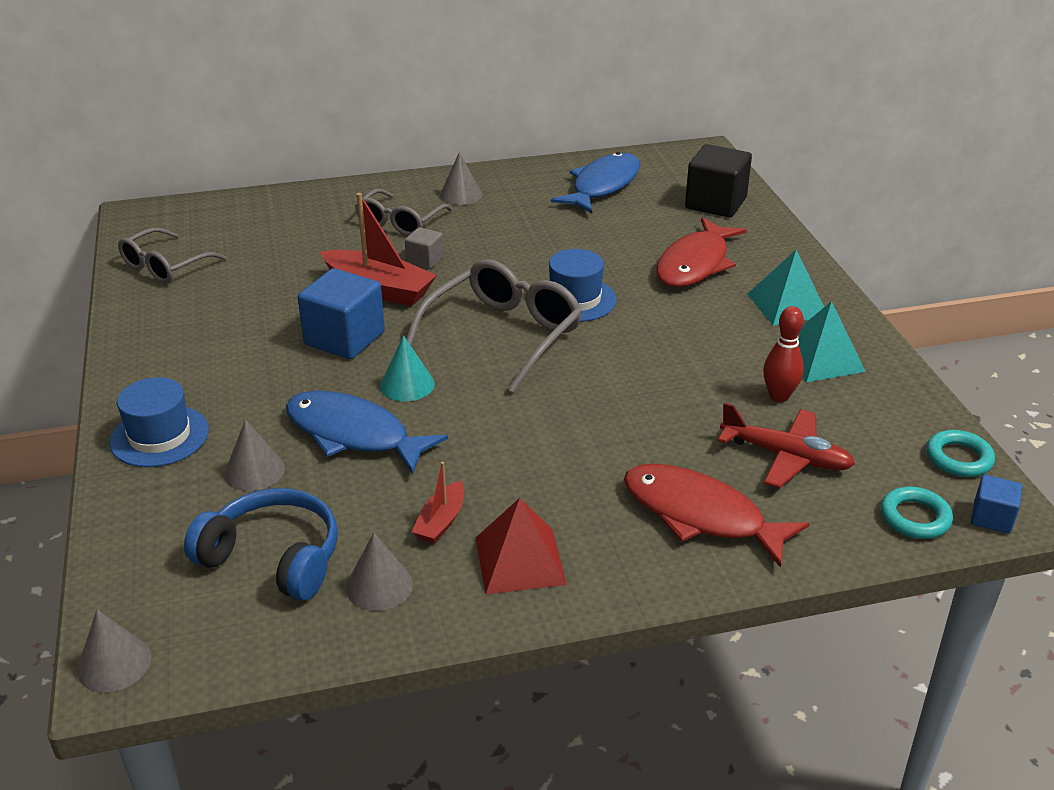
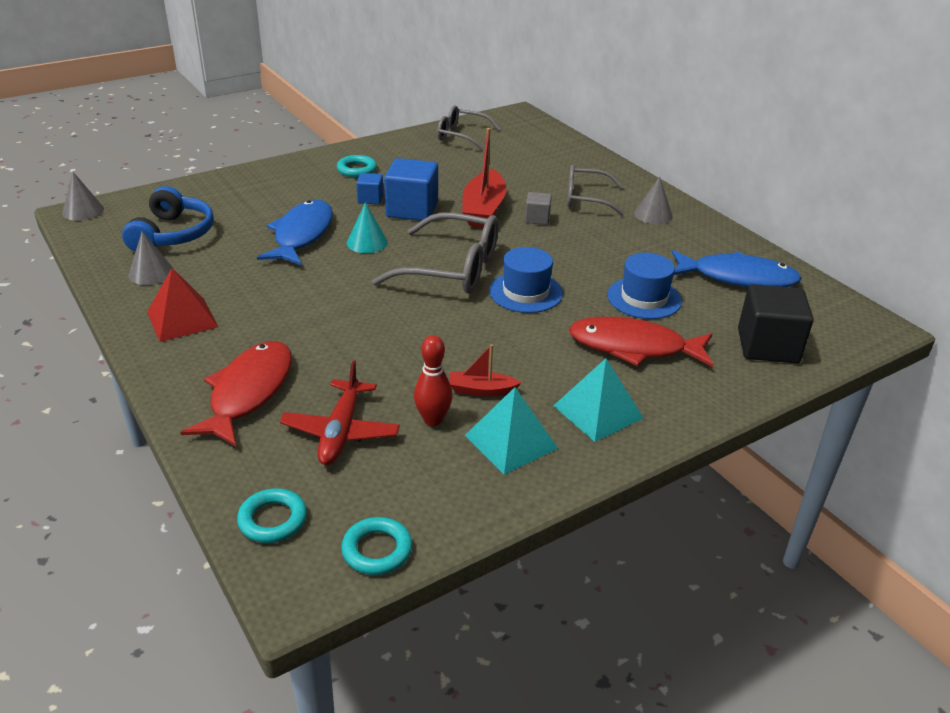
camera: 70 degrees right, 0 degrees up
(159, 436) = (278, 177): blue hat -> blue hat (644, 298)
(195, 363) = (357, 170): none -> turquoise ring
(254, 471) = (253, 211): grey cone -> none
(441, 521) = (217, 283): red boat -> red boat (481, 390)
(991, 518) = (284, 577): blue cube -> blue cube (370, 199)

